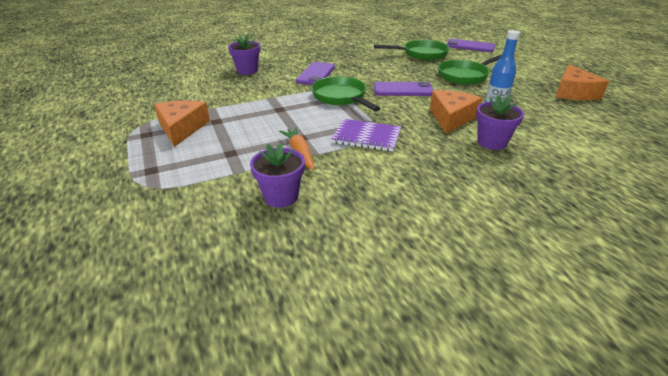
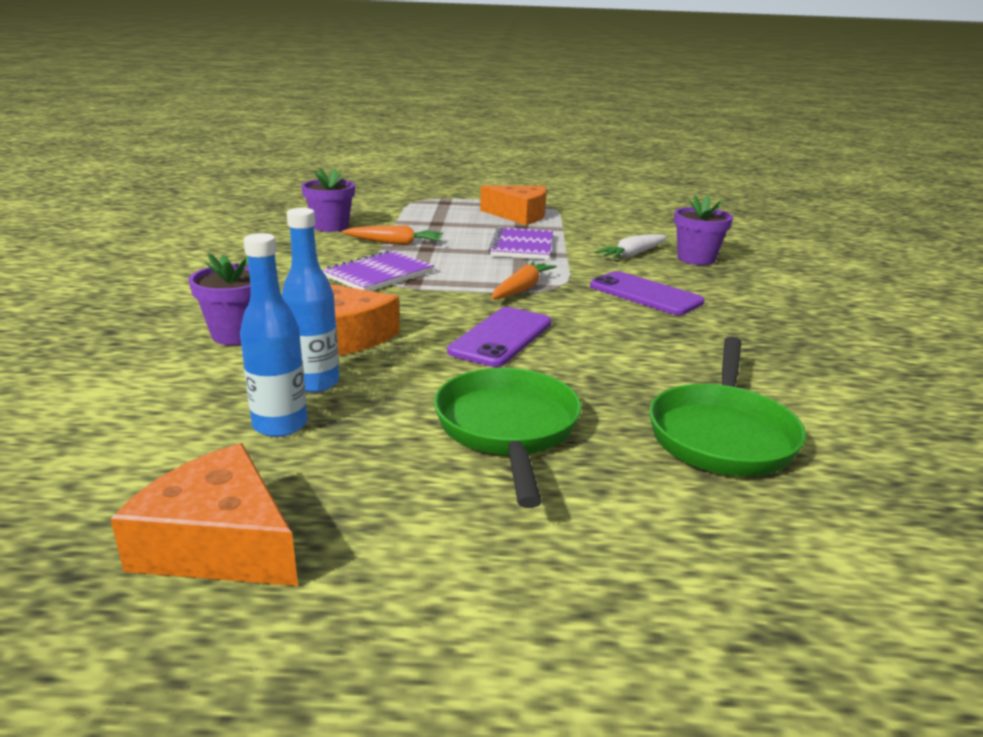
camera: 115 degrees right, 10 degrees down
(253, 83) = (632, 254): none -> white carrot
(265, 111) = (522, 246): none -> purple notebook
(341, 97) = (521, 289): green pan -> orange carrot
(470, 46) = (785, 573): purple phone -> none
(525, 105) = (280, 425): none -> blue bottle

